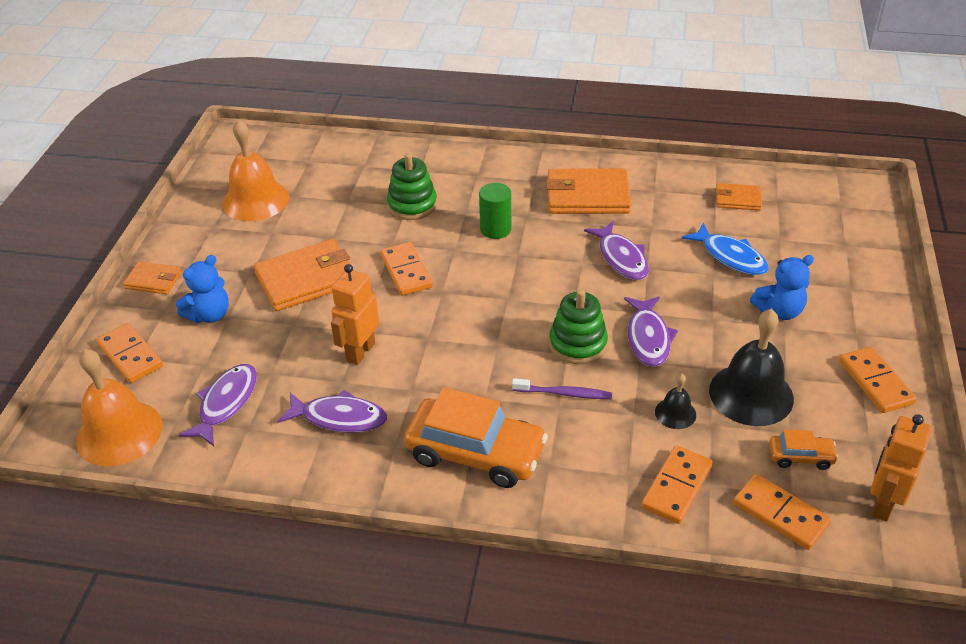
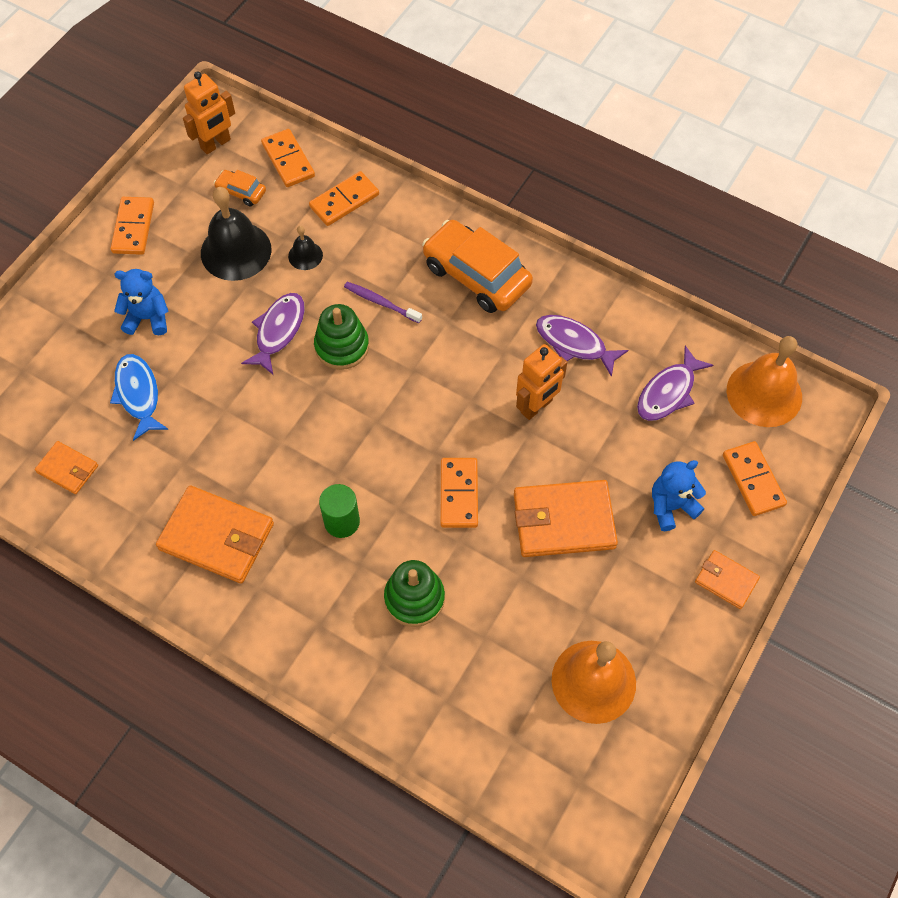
camera: 160 degrees left, 20 degrees up
(621, 258) = (240, 432): purple fish -> none

